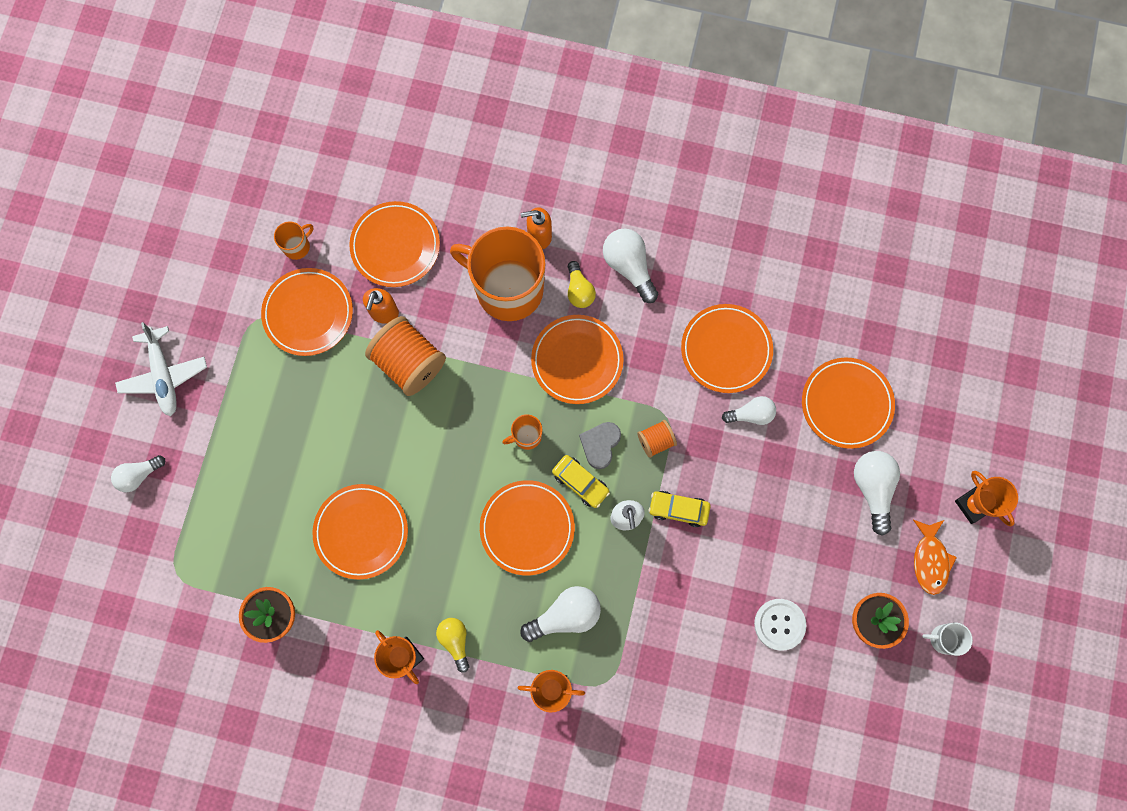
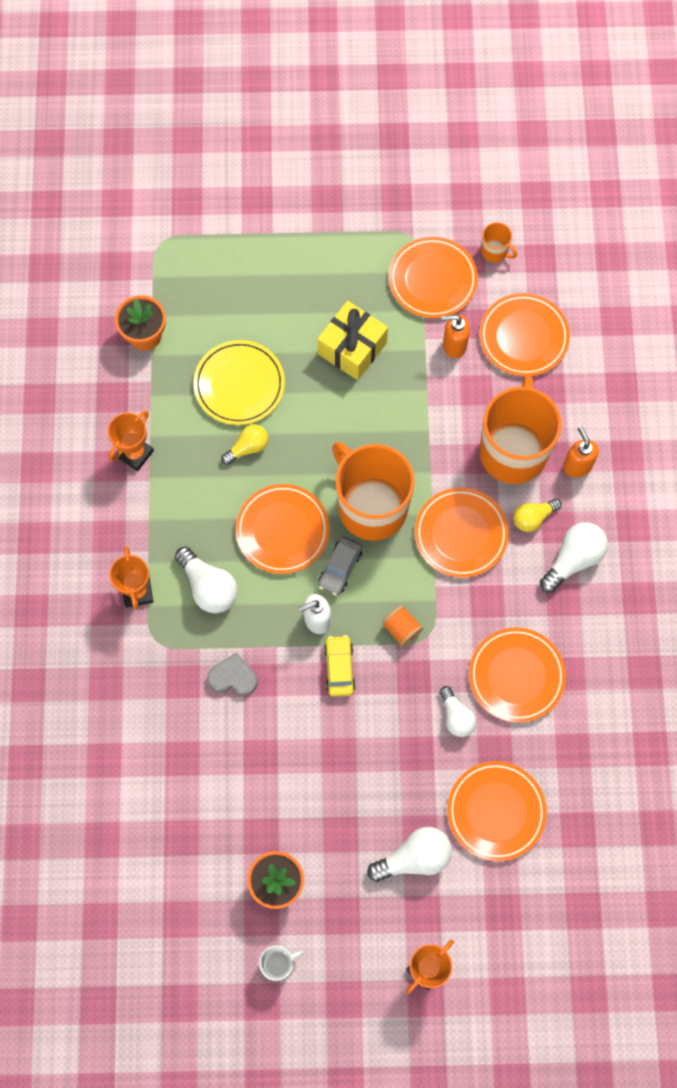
camera: 75 degrees right, 5 degrees down
(139, 475) = (240, 185): white light bulb -> none
(164, 375) = (337, 177): white plane -> none
(356, 410) = (352, 348): none -> yellow gift
(361, 532) = (239, 384): orange plate -> yellow plate
(409, 363) = (412, 381): orange spool -> none
(455, 641) = (160, 494): yellow light bulb -> yellow light bulb (248, 447)
(526, 436) = (371, 506): orange mug -> orange mug, size x2.45
(580, 482) = (340, 568): yellow car -> grey car
(600, 445) = (382, 577): grey heart -> grey heart (233, 677)
(779, 624) = (251, 793): white button -> none
(930, 560) = (356, 933): orange fish -> none
(943, 639) = (278, 963): white mug -> white mug turned 75 degrees clockwise

